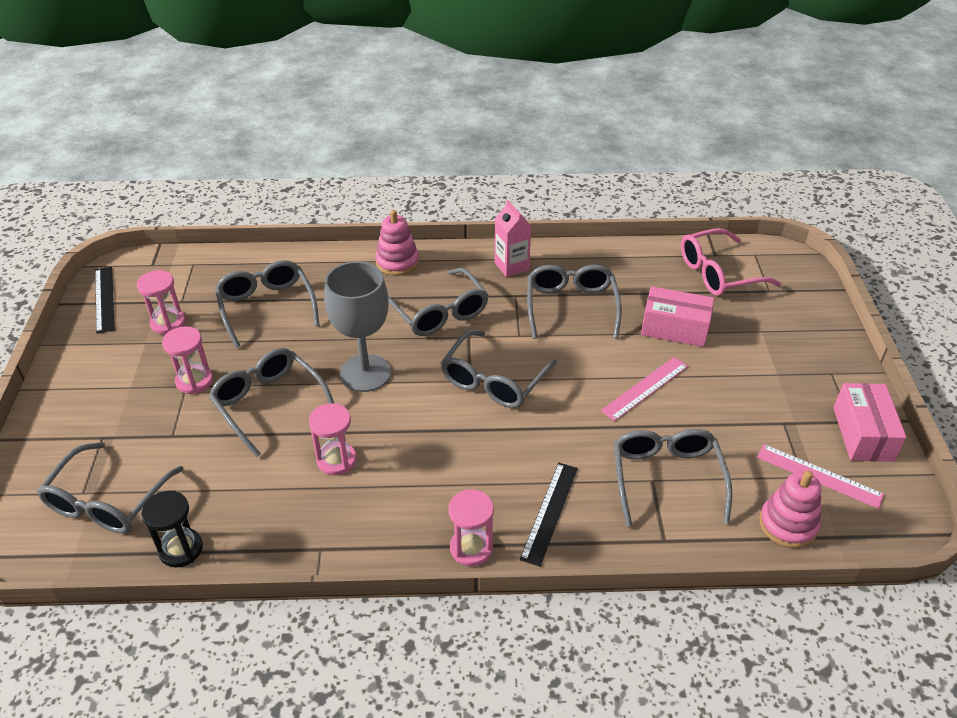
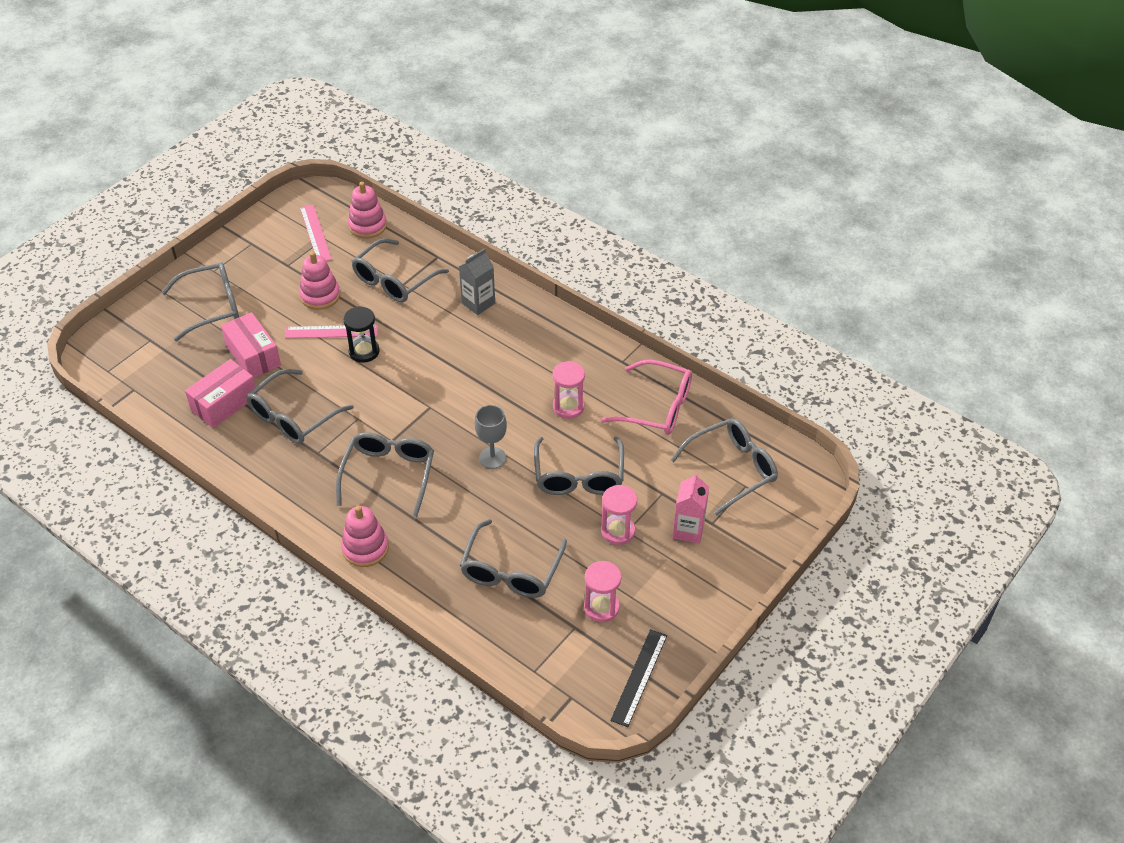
camera: 140 degrees left, 5 degrees up
(181, 549) = (703, 409): black hourglass -> black hourglass (364, 351)
(365, 373) = (492, 458): grey goblet -> grey goblet, size x0.59
(471, 548) = (540, 312): pink hourglass -> none
(493, 380) = (415, 396): grey glasses -> grey glasses (212, 307)
(511, 266) = (286, 481): pink carton -> pink carton (688, 530)
(549, 512) = (478, 303): black ruler -> grey carton
(707, 413) = (320, 296): none -> pink stacking toy
(718, 273) = (158, 374): pink glasses -> pink glasses (657, 407)
(862, 434) = (258, 235): pink box -> pink box (224, 403)

